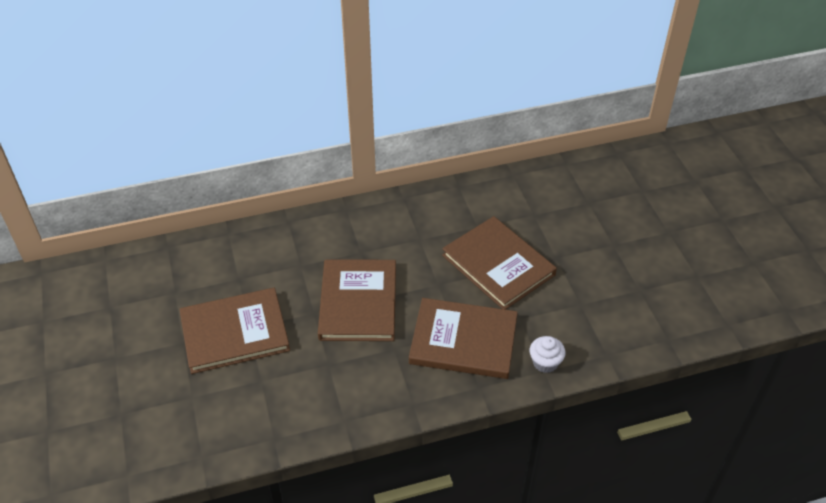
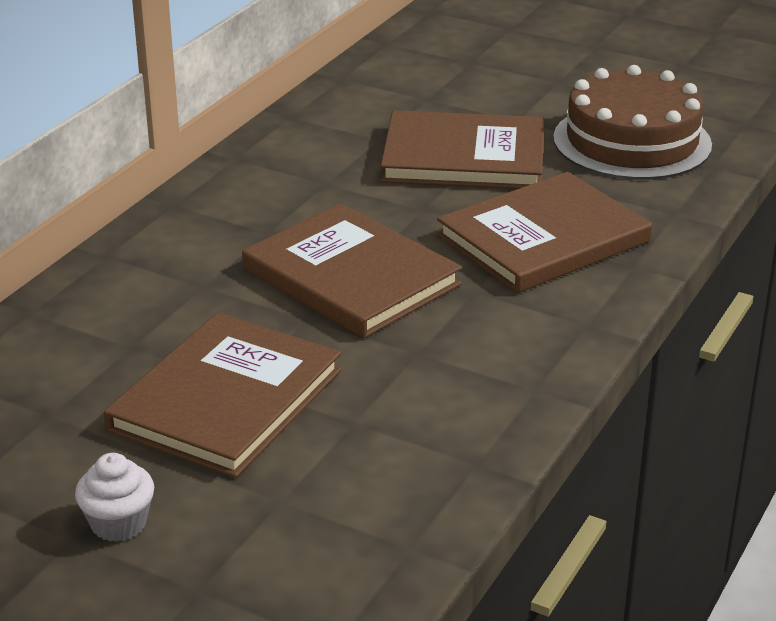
camera: 45 degrees left, 15 degrees down
(545, 362) = (663, 206): white cupcake -> white cupcake (118, 523)
(591, 310) = (632, 141): none -> brown cake

